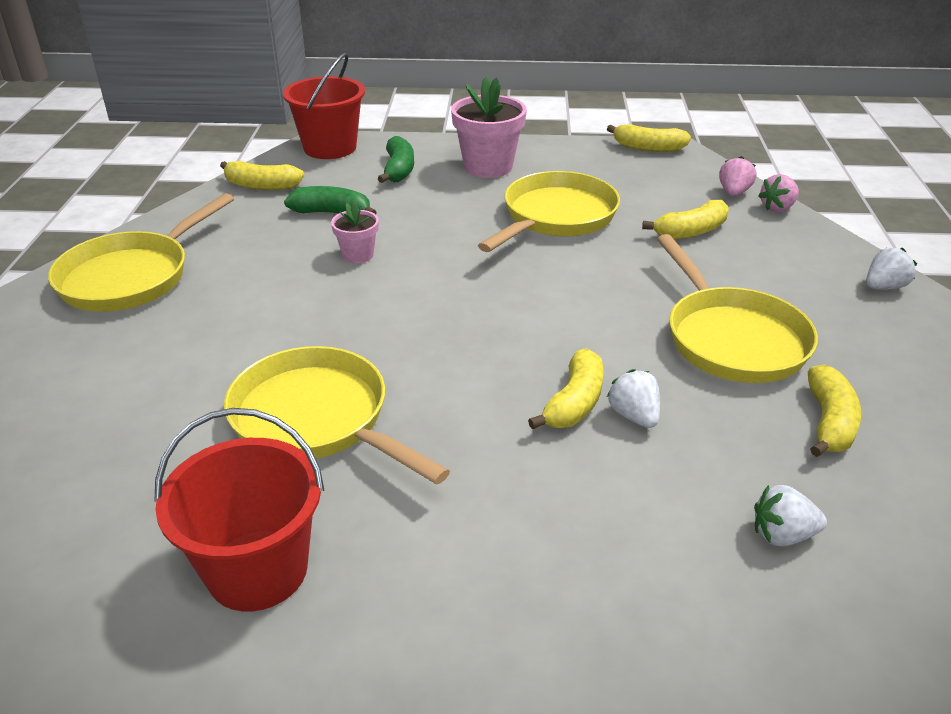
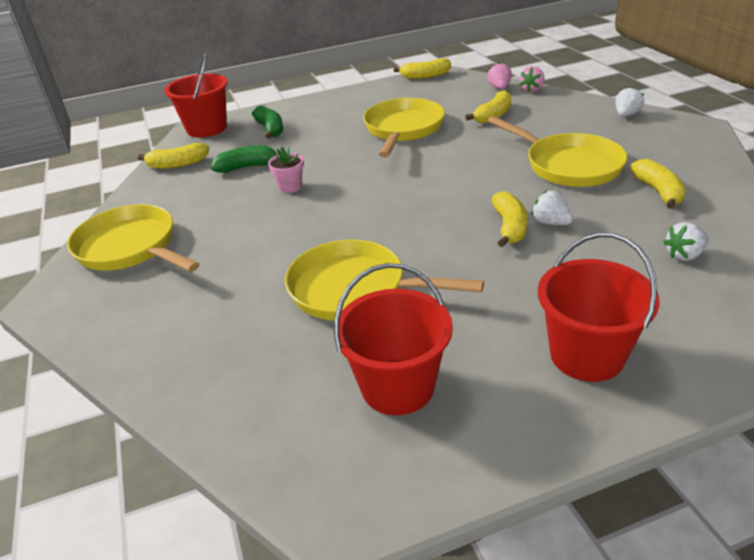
camera: 20 degrees left, 0 degrees up
(131, 277) = (130, 248): yellow pan -> yellow pan turned 120 degrees clockwise
(488, 167) = (331, 112): pink flower pot -> none
(517, 628) = (586, 355): none -> red bucket

